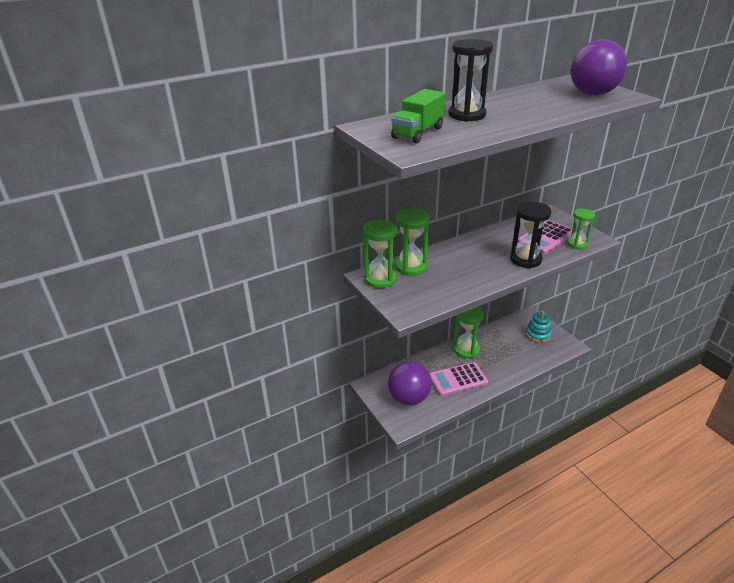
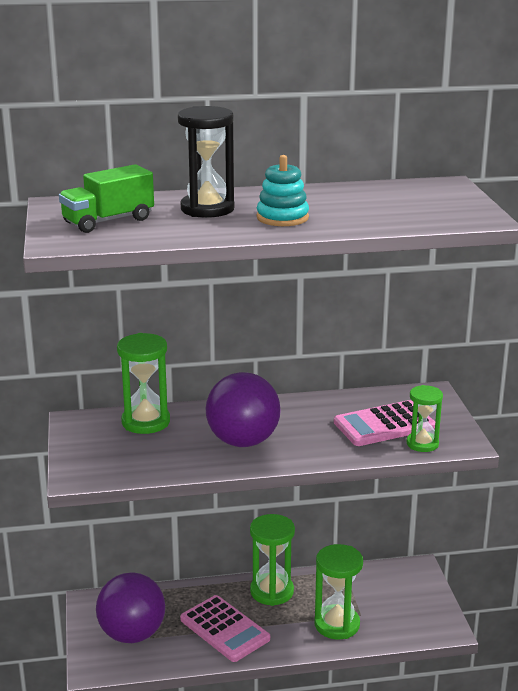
camera: 20 degrees right, 10 degrees down
(380, 279) = (88, 428): green hourglass -> green hourglass (337, 624)
(458, 379) = (224, 629): pink calculator -> pink calculator turned 135 degrees counterclockwise
(525, 259) = (319, 447): black hourglass -> none
(538, 334) = (405, 599): turquoise stacking toy -> turquoise stacking toy (282, 218)
(592, 94) = (431, 207): purple ball -> purple ball (243, 441)

